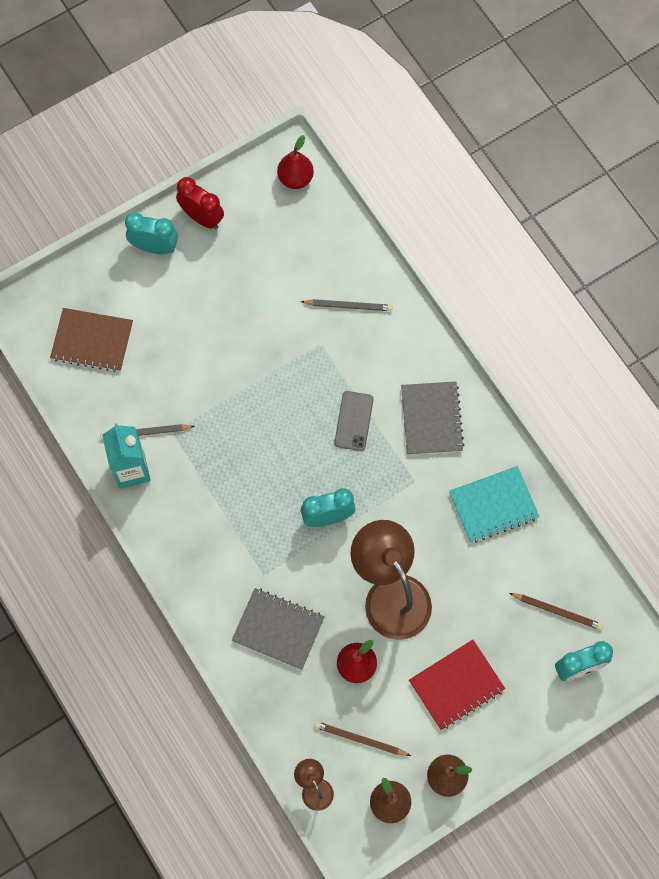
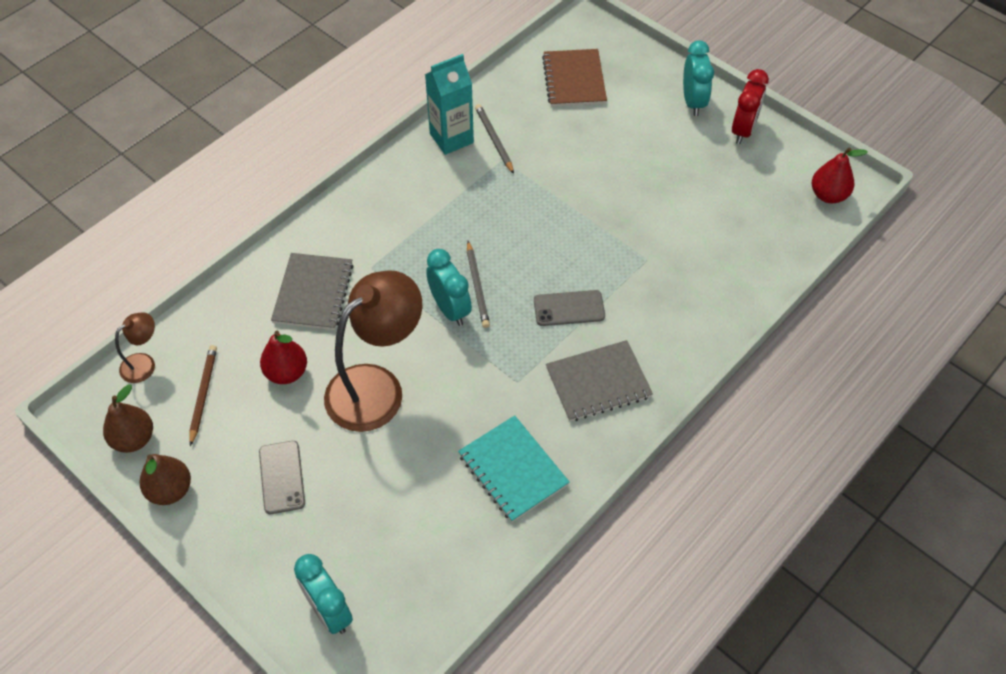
camera: 75 degrees right, 15 degrees down
(348, 306) = (702, 274): grey pencil -> grey pencil (477, 286)
(456, 685) = (282, 477): red notebook -> grey phone
(557, 611) = (397, 570): brown pencil -> none

